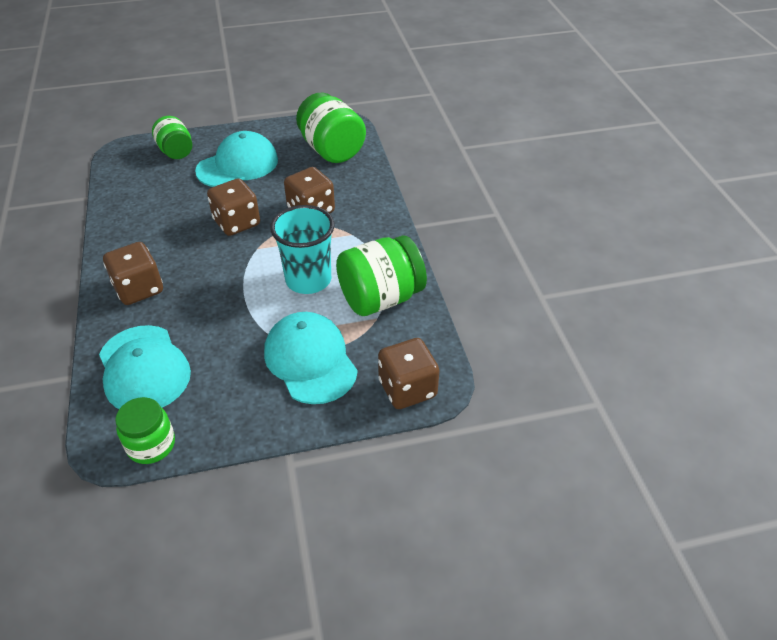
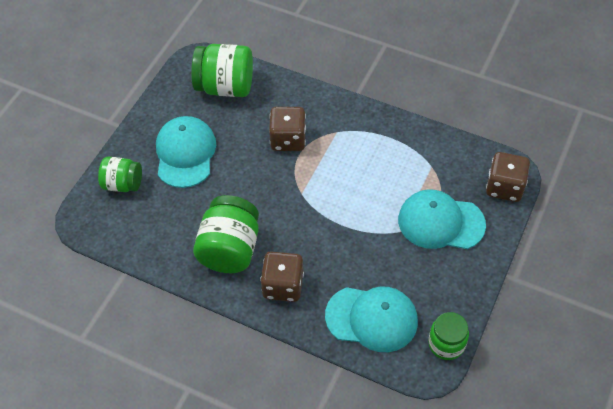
camera: 50 degrees left, 10 degrees up
(237, 223) = (260, 190): brown dice -> none
(308, 280) = (363, 182): turquoise cup -> none
(380, 298) = (415, 154): green jar -> green jar (230, 249)

